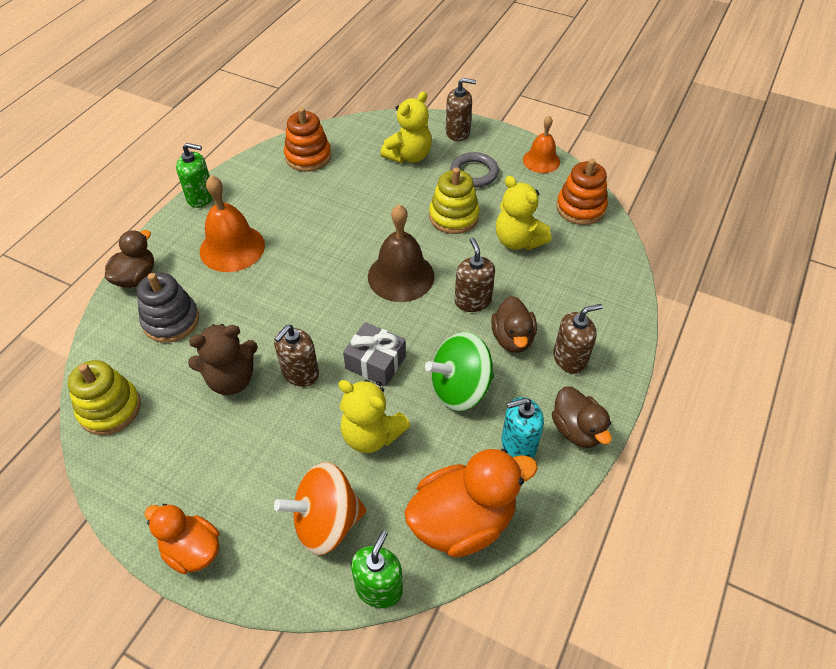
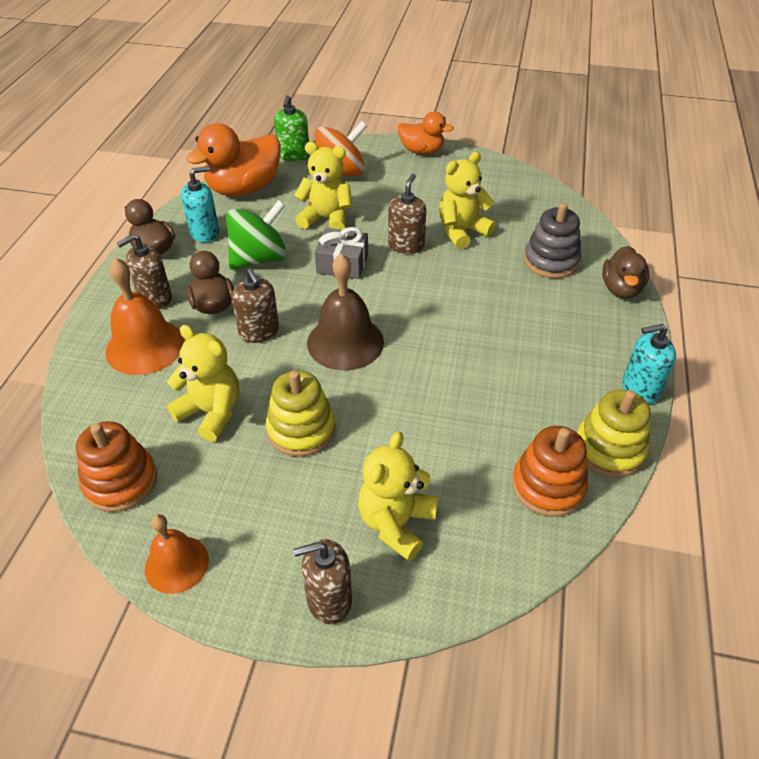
camera: 165 degrees right, 5 degrees down
(110, 409) = (542, 200): yellow stacking toy -> yellow stacking toy (609, 449)
(201, 197) = (640, 389): green soap dispenser -> turquoise soap dispenser
(231, 379) = (462, 231): brown teddy bear -> yellow teddy bear
(232, 248) = (549, 336): orange bell -> orange bell (145, 346)
(474, 173) = (285, 511): grey ring -> none

